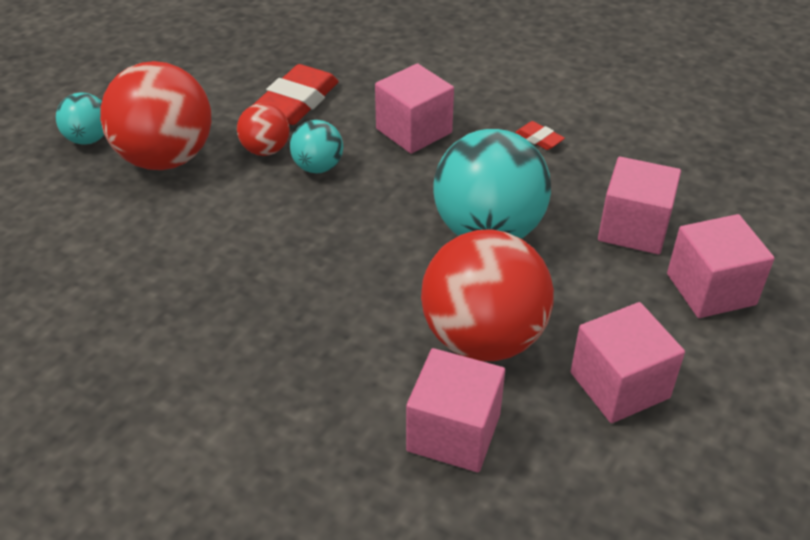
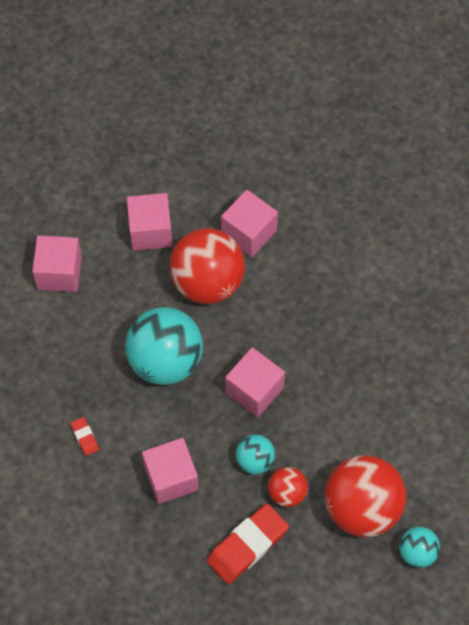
camera: 160 degrees left, 20 degrees up
(633, 228) = (73, 332): pink cube -> pink cube (254, 390)

